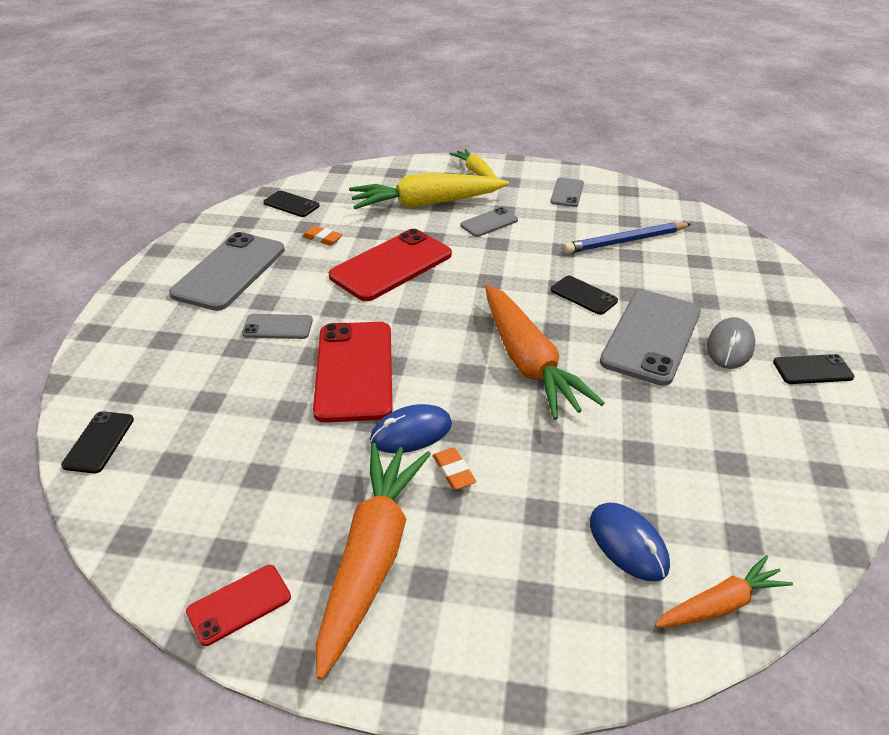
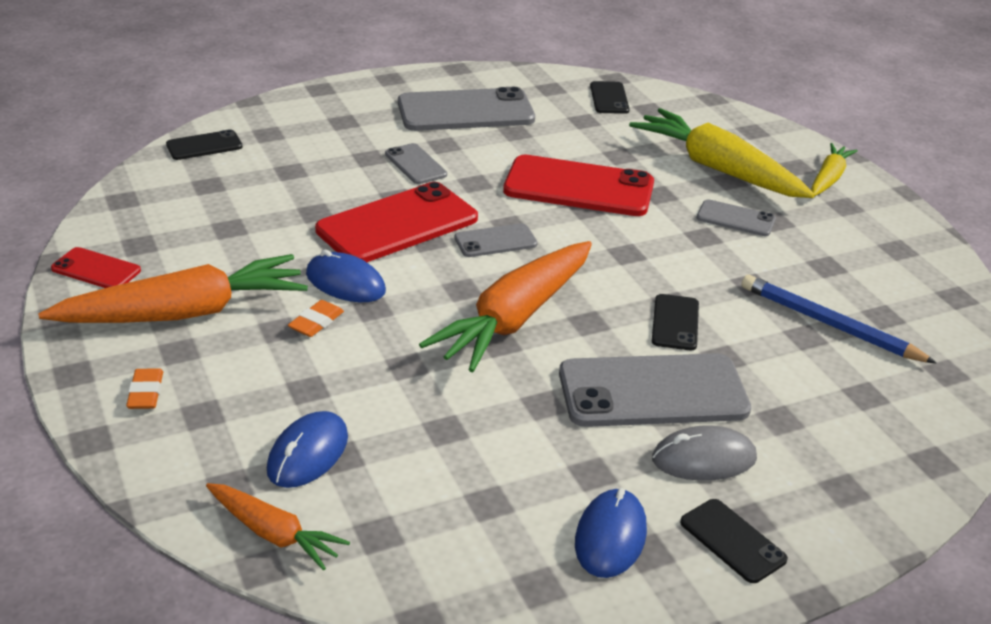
camera: 55 degrees right, 5 degrees down
(322, 238) = (574, 135): orange eraser -> orange eraser (145, 393)
(567, 193) = (879, 252): grey phone -> grey phone (495, 241)
(790, 419) = (610, 537): none -> blue mouse

